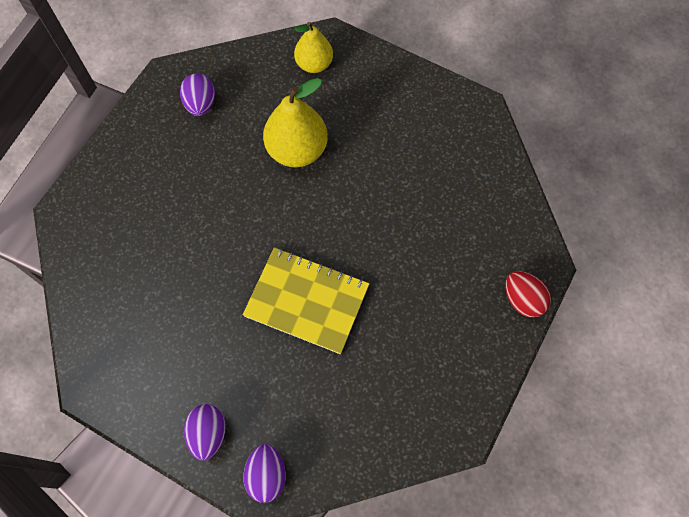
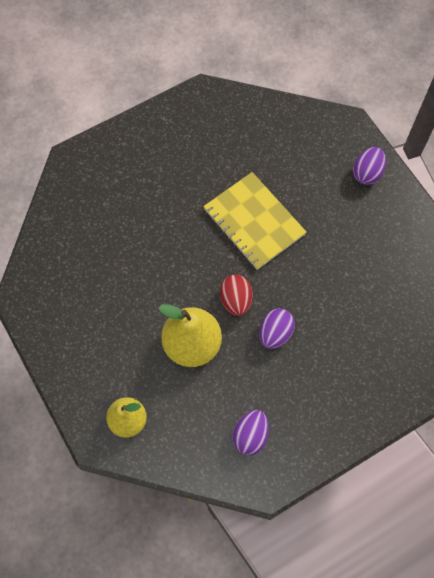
camera: 150 degrees left, 0 degrees up
(266, 475) = (340, 131): purple egg -> purple egg (275, 333)
(522, 299) = (104, 145): red egg -> red egg (236, 300)

